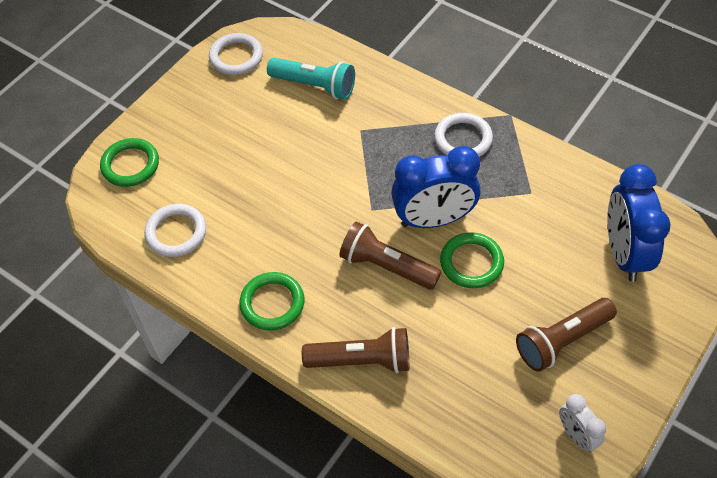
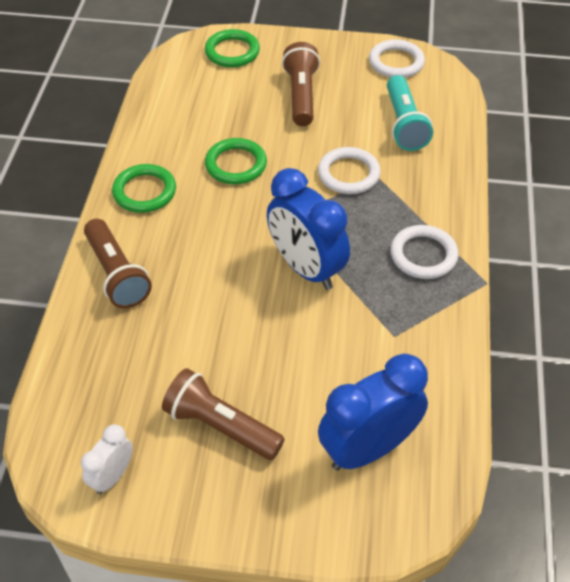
camera: 60 degrees right, 5 degrees down
(176, 233) = (181, 105): white ring -> white ring (348, 174)
(386, 266) = (229, 253): brown flashlight -> brown flashlight (301, 95)
(471, 262) = (273, 316): green ring -> green ring (236, 164)

